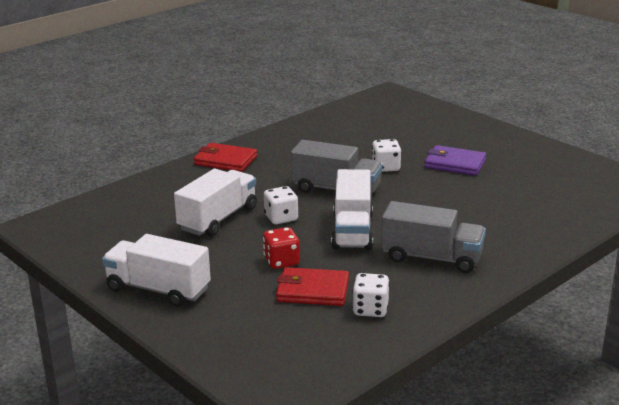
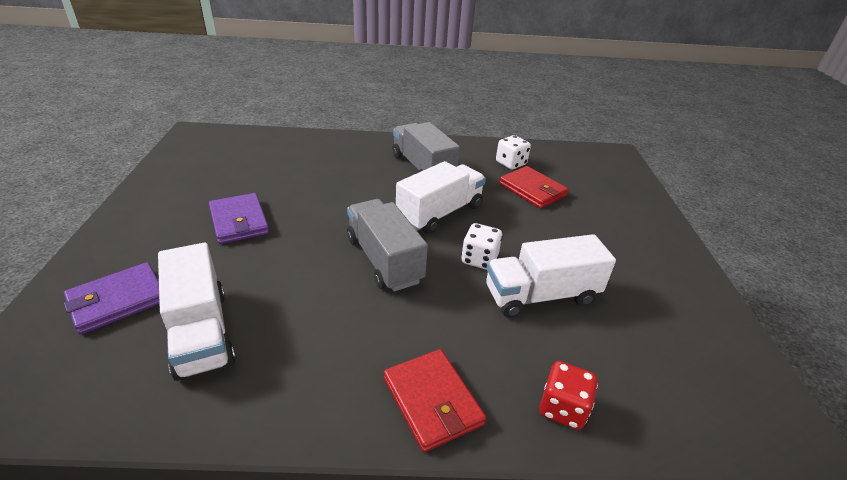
camera: 140 degrees left, 10 degrees up
(158, 289) = (655, 251): white truck -> white truck (201, 332)
(281, 261) = (529, 220): red dice -> red dice (563, 408)
(386, 167) = (295, 256): white dice -> none
(418, 121) = (117, 300): none -> purple wallet

